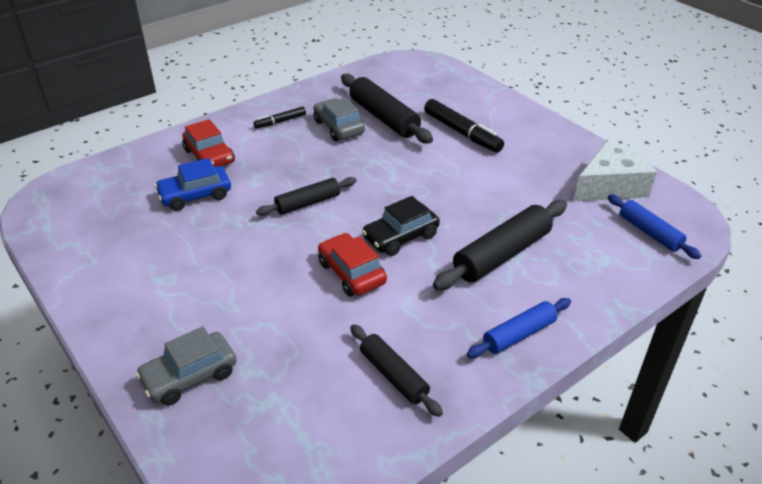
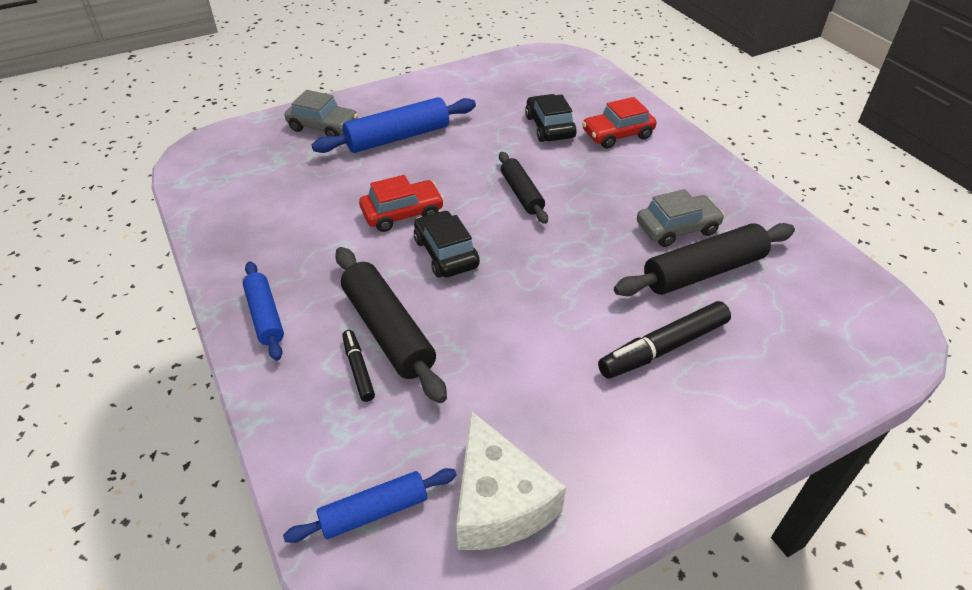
camera: 100 degrees right, 5 degrees up
(190, 376) = (323, 127): grey car -> grey car turned 135 degrees clockwise
(195, 195) = (549, 127): blue car -> black car
(215, 301) = (398, 137): none -> blue rolling pin
(280, 121) = (689, 183): black marker -> black marker (358, 369)
(393, 375) = (265, 224): black rolling pin -> none

